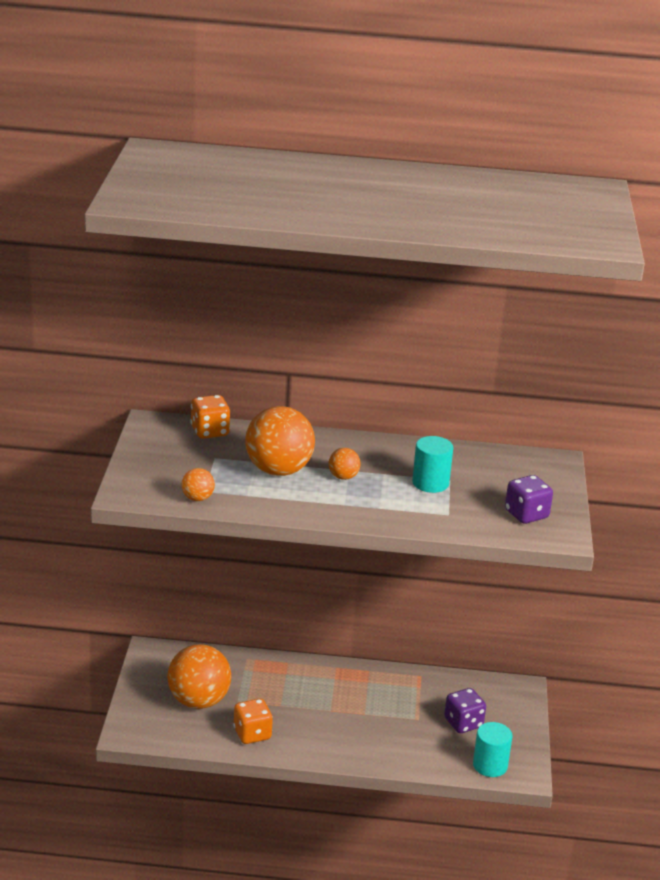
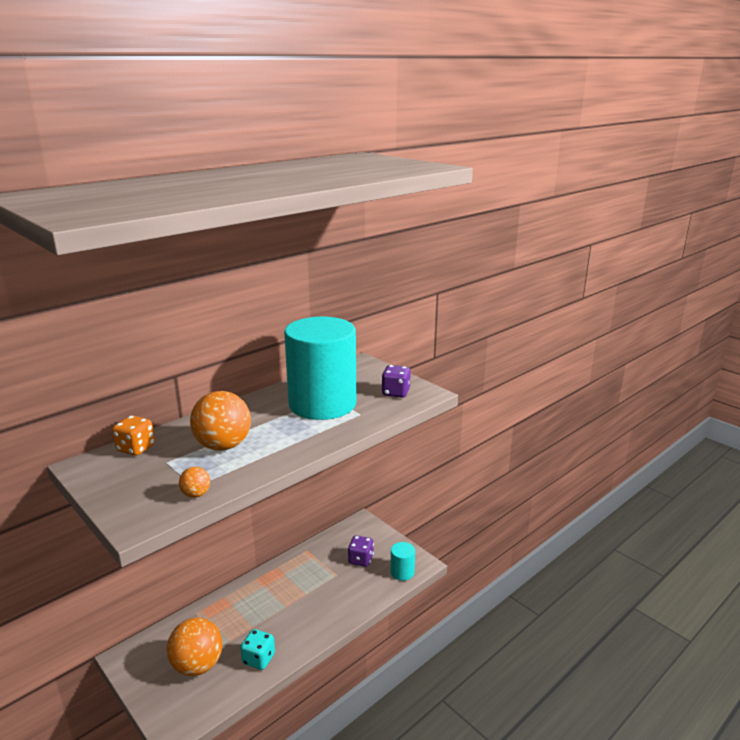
camera: 45 degrees left, 5 degrees down
(252, 734) = (259, 659): orange dice -> turquoise dice
(343, 477) = (269, 427): orange ball -> none
(430, 483) = (322, 404): turquoise cylinder -> turquoise cylinder, size x2.43

